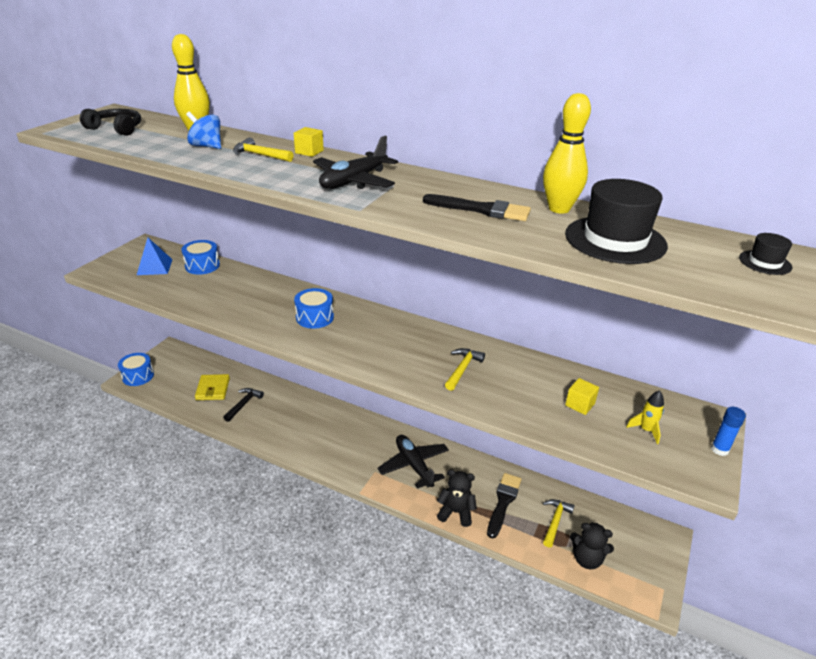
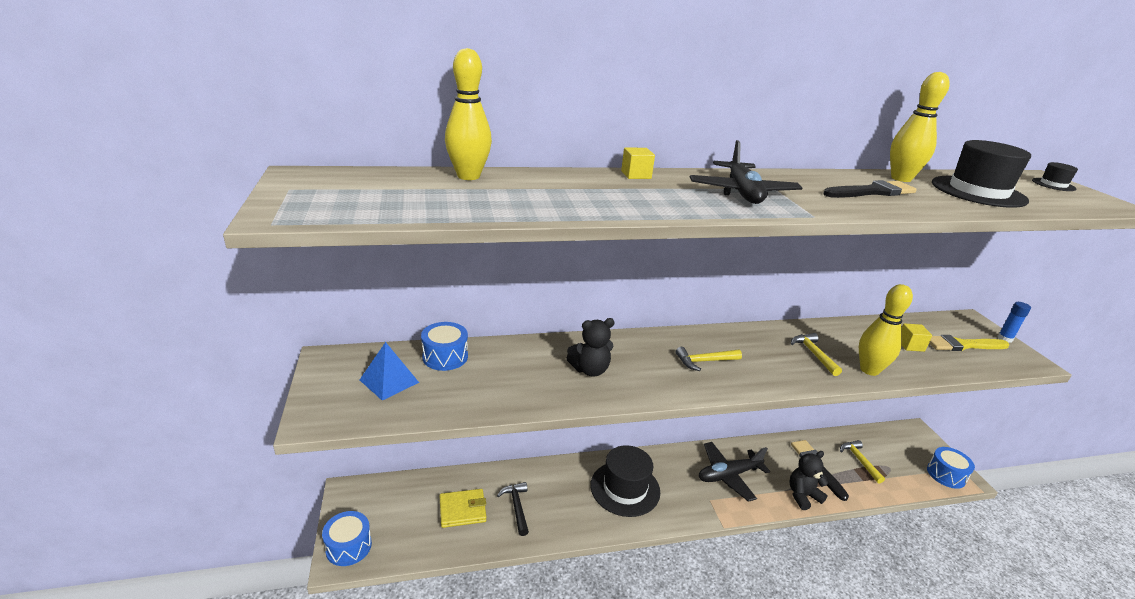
camera: 40 degrees left, 5 degrees down
(116, 129) = (368, 195): black headphones -> none
(206, 146) = (530, 191): blue spinning top -> none
(213, 389) = (462, 510): yellow wallet -> yellow wallet turned 60 degrees counterclockwise
(260, 155) = (604, 188): yellow hammer -> yellow hammer (704, 361)
(314, 317) = (644, 362): blue drum -> blue drum (946, 475)
(324, 431) = (625, 488): none -> black hat
(414, 465) = (728, 475): black plane -> black plane turned 45 degrees counterclockwise
(491, 401) = (869, 370): none -> yellow bowling pin
(587, 559) = (907, 476): black teddy bear -> black teddy bear (590, 370)
(646, 430) = (962, 345): yellow rocket -> yellow brush

